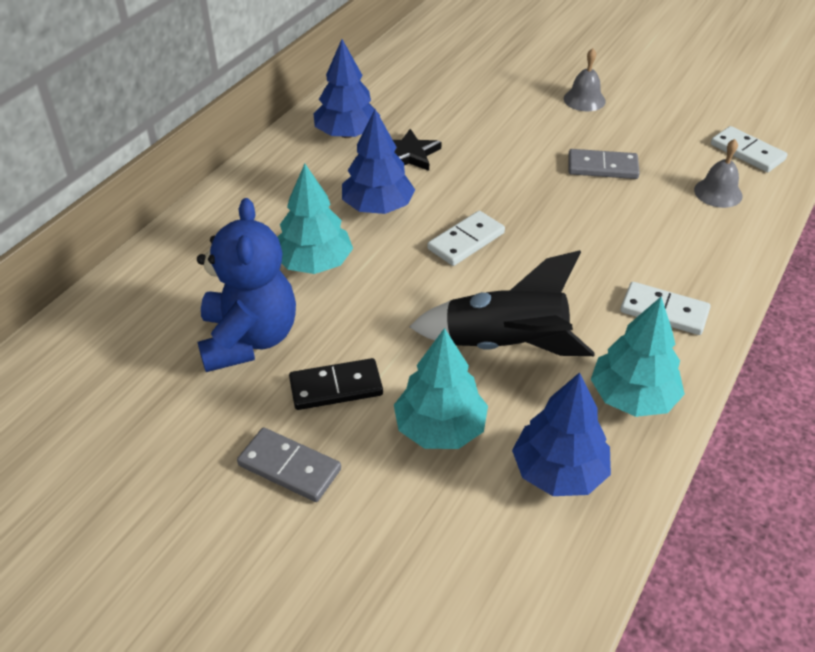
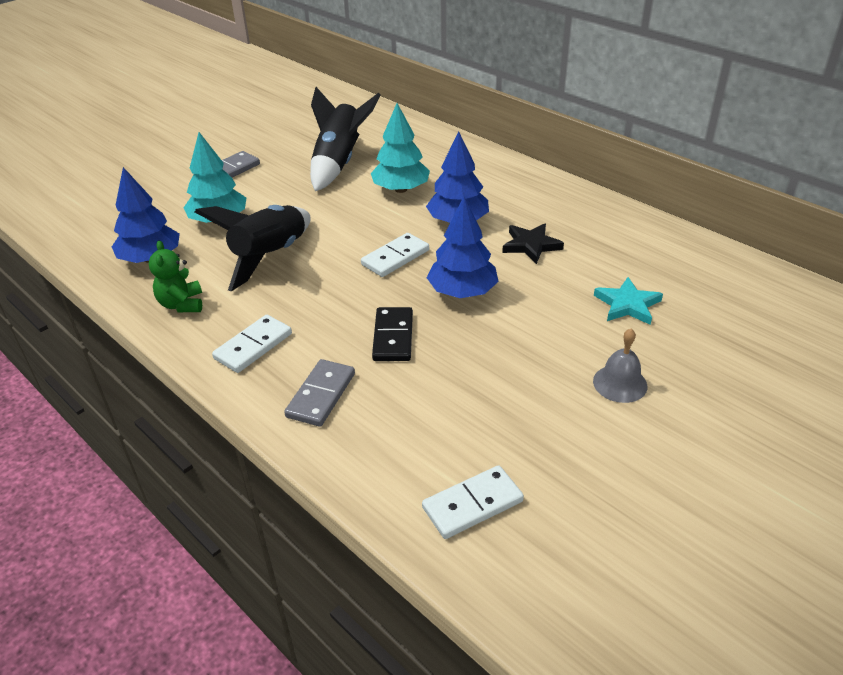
camera: 105 degrees right, 5 degrees down
(249, 339) = (339, 163): blue teddy bear -> black rocket
(336, 387) = (278, 188): black domino -> black domino (393, 337)
(347, 134) = (571, 216): blue tree -> blue tree (462, 292)
(466, 241) = (395, 257): white domino -> white domino turned 75 degrees clockwise
(483, 99) = (627, 305): none -> turquoise star
(602, 167) = (476, 363): grey domino -> grey domino (321, 395)
(632, 397) = (182, 304): turquoise tree -> green teddy bear
(718, 192) = (401, 443): grey bell -> none

